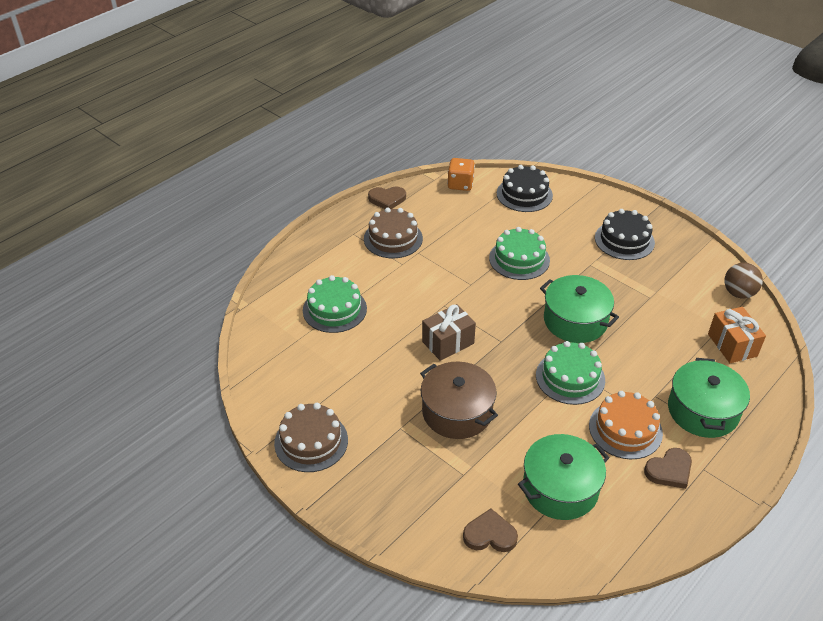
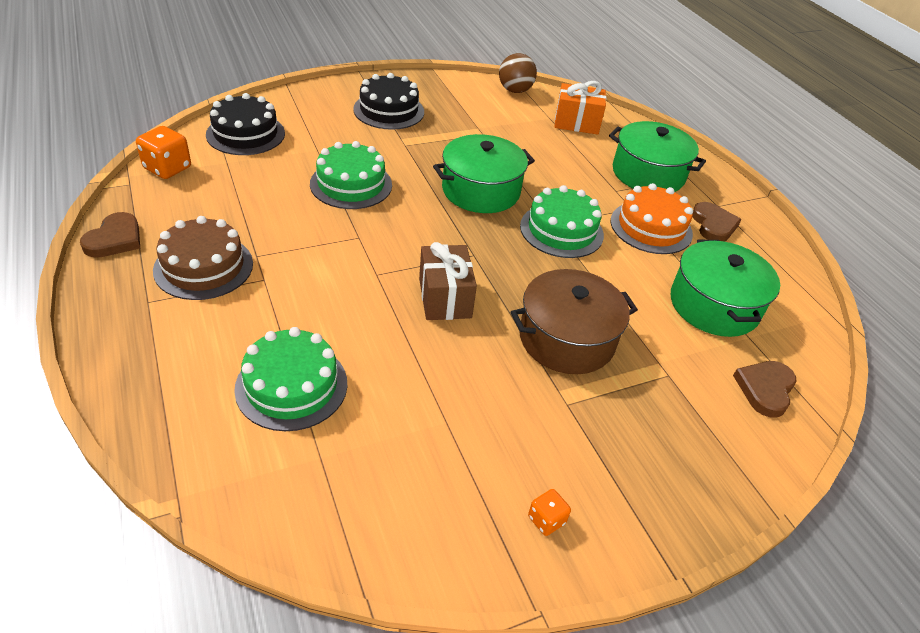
camera: 70 degrees left, 0 degrees up
(311, 441) = (546, 520): brown cake -> orange dice

